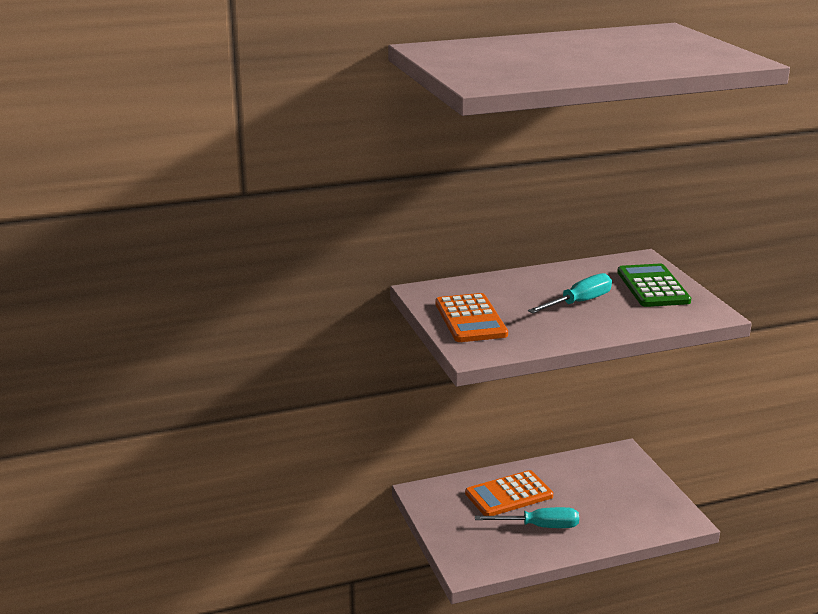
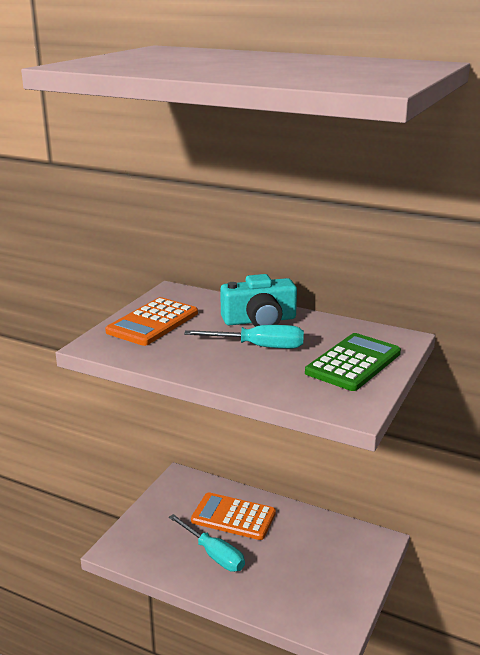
camera: 45 degrees right, 0 degrees up
(535, 285) = (259, 320): none -> turquoise camera

